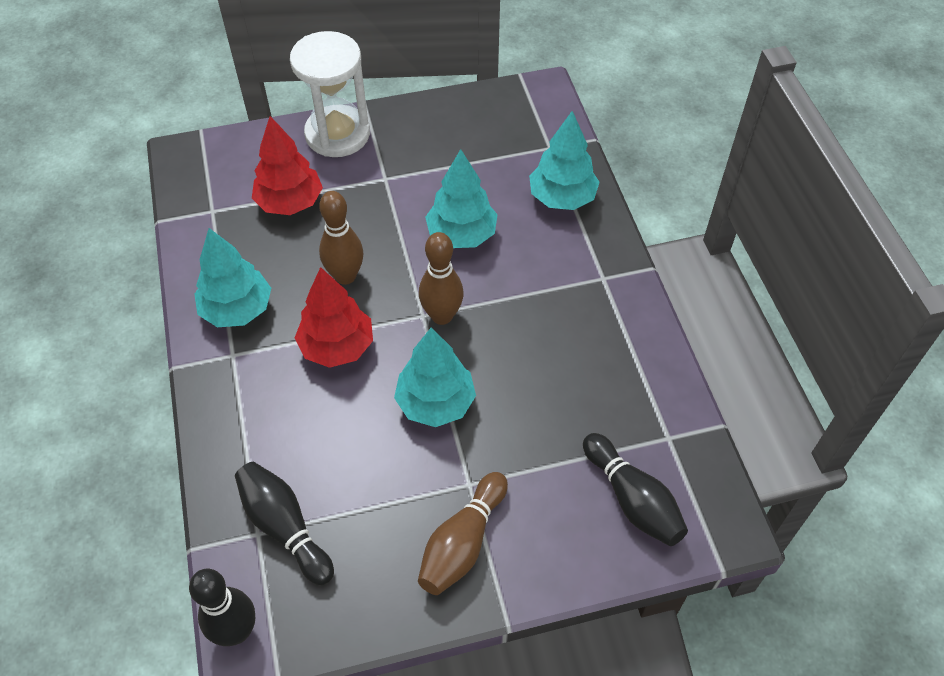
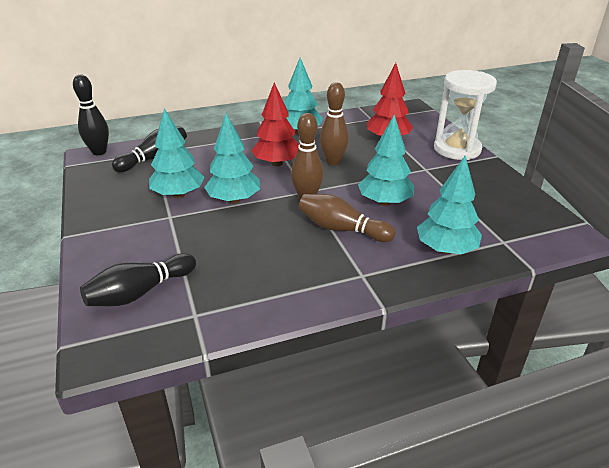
camera: 85 degrees right, 20 degrees down
(411, 478) = (178, 195): none -> turquoise tree
(462, 543) = (127, 216): brown bowling pin -> brown bowling pin (341, 229)

